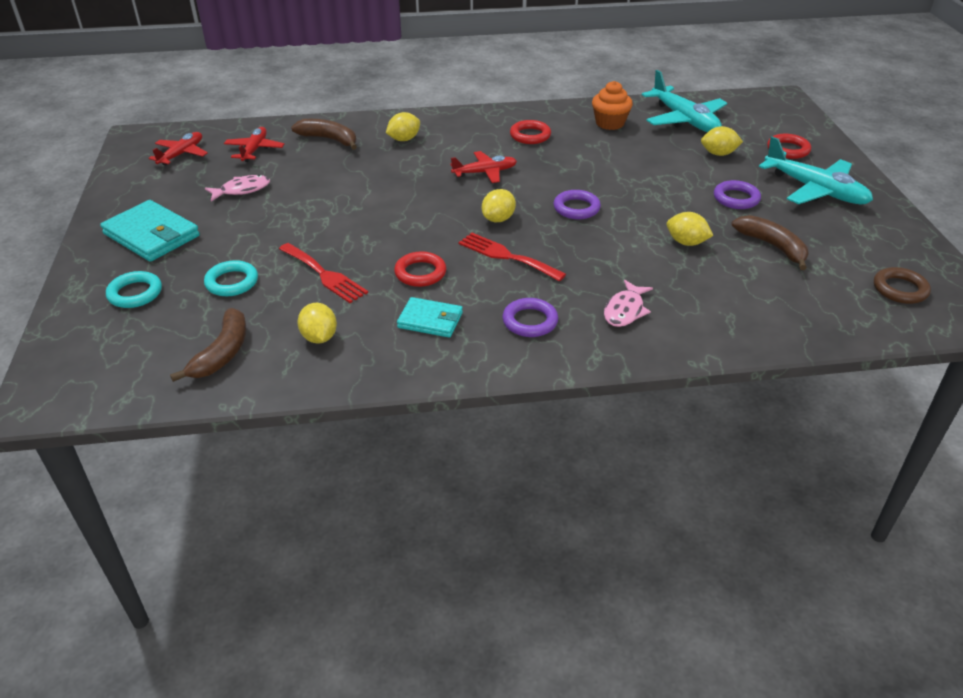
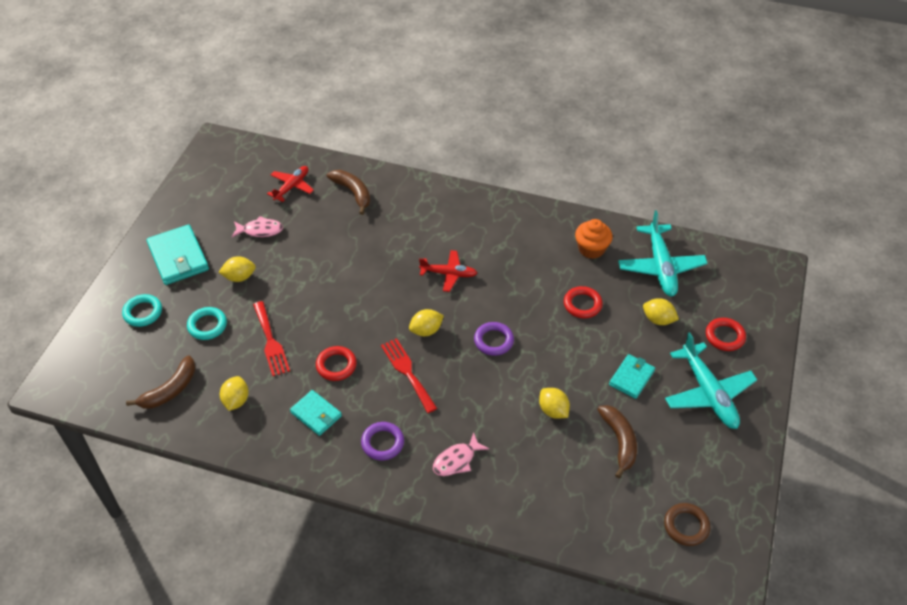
camera: 25 degrees right, 10 degrees up
(181, 154) = (238, 174): red plane -> none
(404, 139) = (410, 212): yellow lemon -> yellow lemon (239, 277)
(530, 135) = (513, 242): red ring -> red ring (582, 304)
(736, 198) = (631, 378): purple ring -> turquoise wallet

